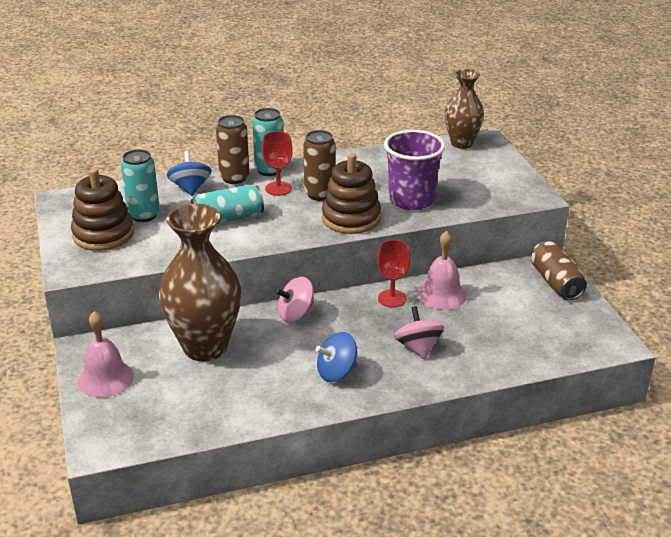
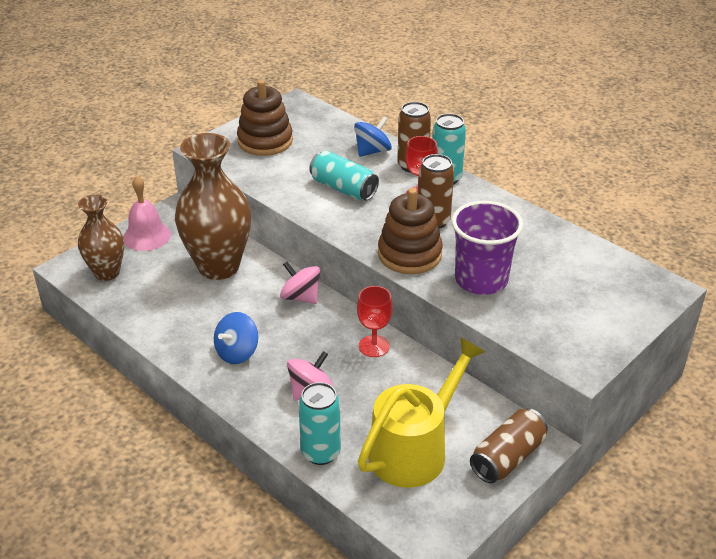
camera: 60 degrees right, 5 degrees up
(144, 215) = (309, 147): turquoise can -> turquoise can (321, 452)
(336, 372) = (237, 352): blue spinning top -> blue spinning top turned 90 degrees counterclockwise
(441, 294) = (409, 377): pink bell -> none
(461, 143) = (636, 275): brown vase -> brown vase (107, 273)
(520, 319) = (415, 449): none -> yellow watering can

